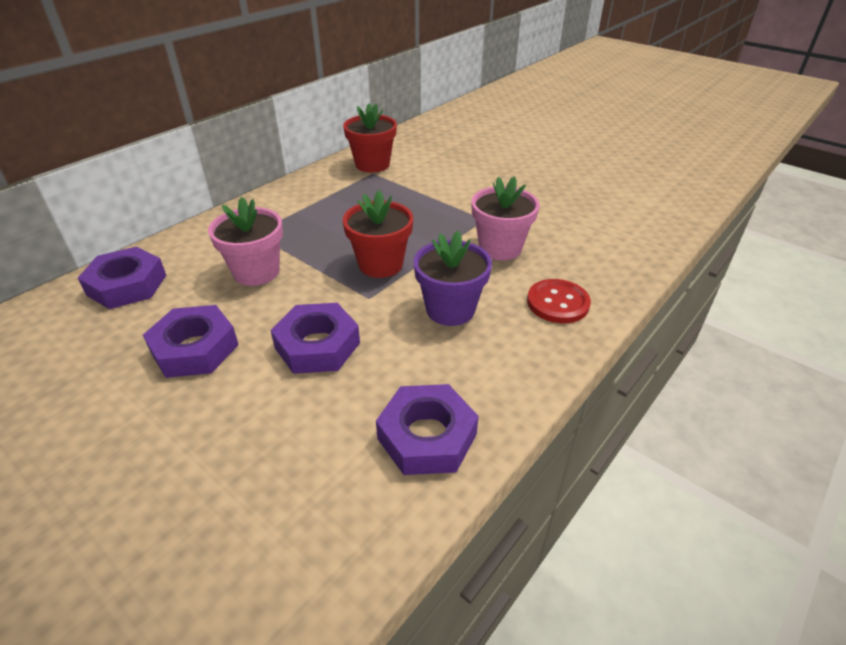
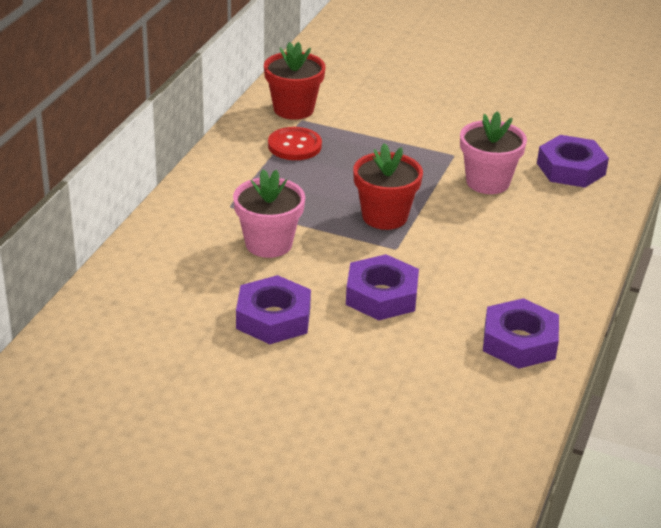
camera: 20 degrees left, 5 degrees down
(127, 285) = (149, 278): purple nut -> purple nut (571, 169)
(450, 309) = (477, 246): purple flower pot -> none
(557, 303) = (566, 224): red button -> red button (294, 146)

